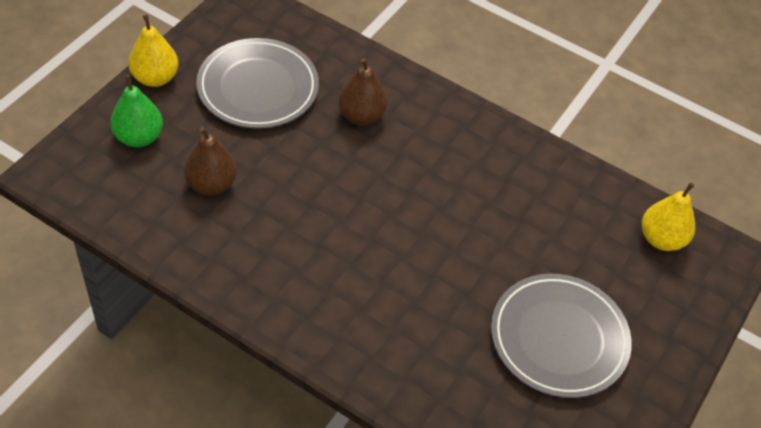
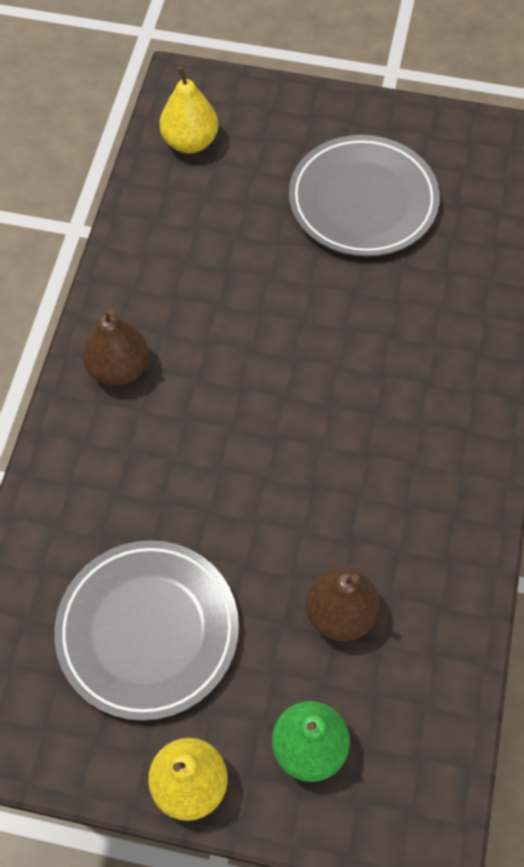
camera: 105 degrees left, 10 degrees up
(361, 116) = (143, 482): brown pear -> brown pear (118, 368)

